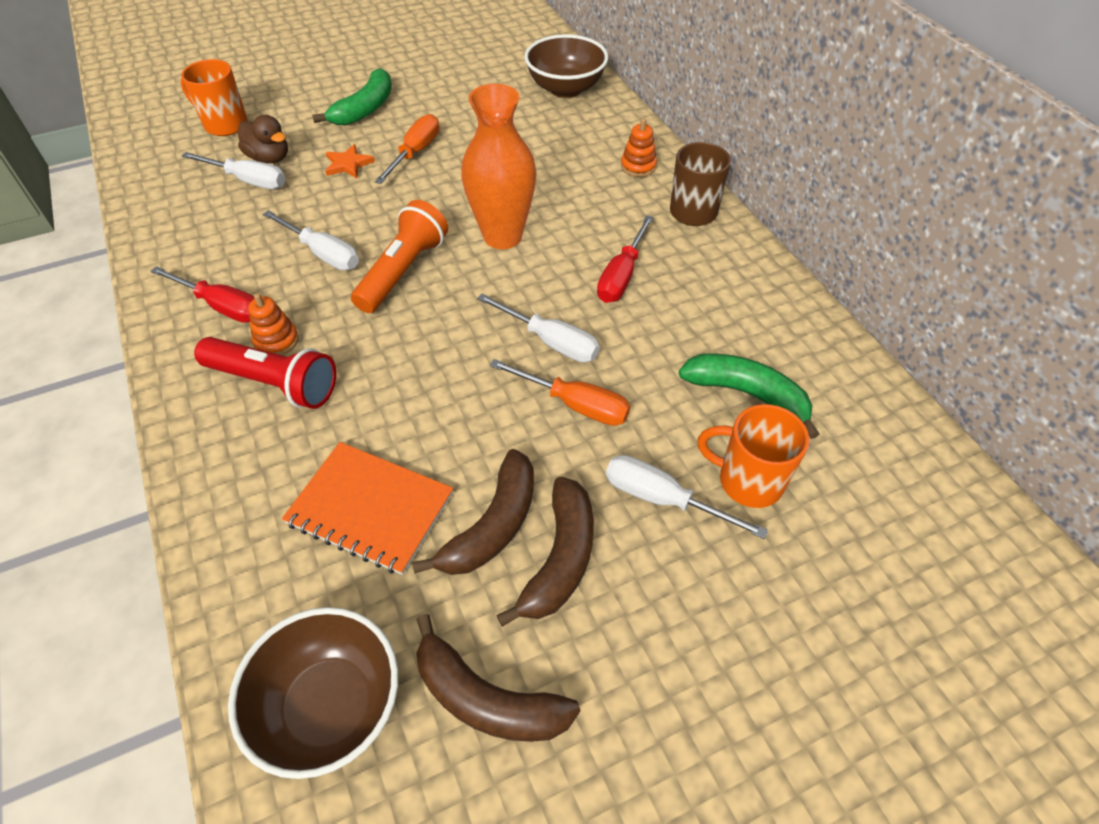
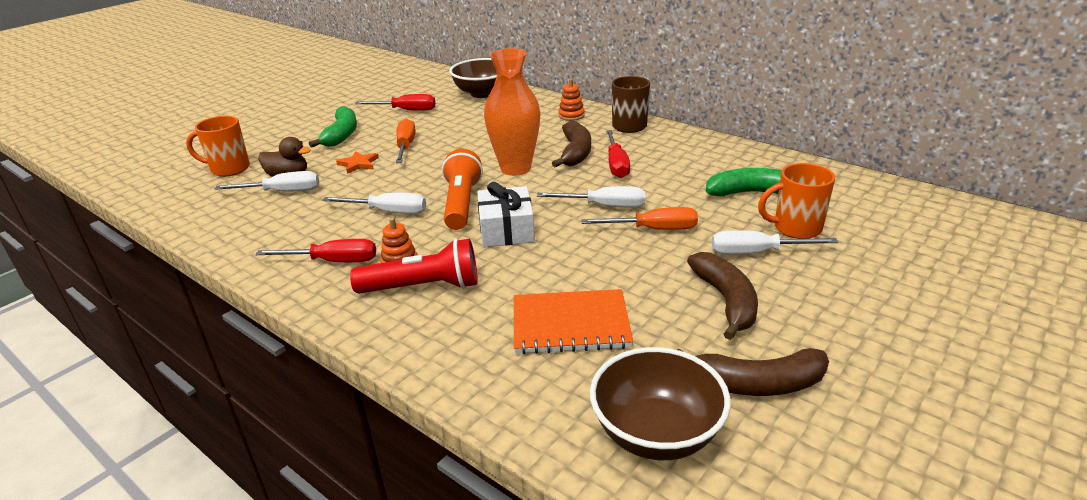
camera: 25 degrees left, 20 degrees down
(417, 333) = (506, 230): none -> white gift
(459, 90) = (406, 110): none -> red screwdriver
(492, 525) = (665, 302): brown banana -> brown banana (575, 153)

